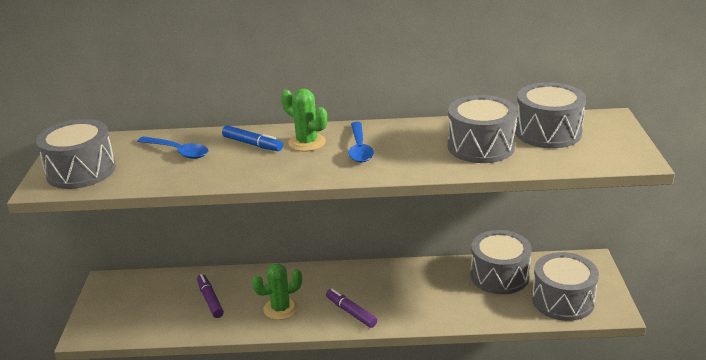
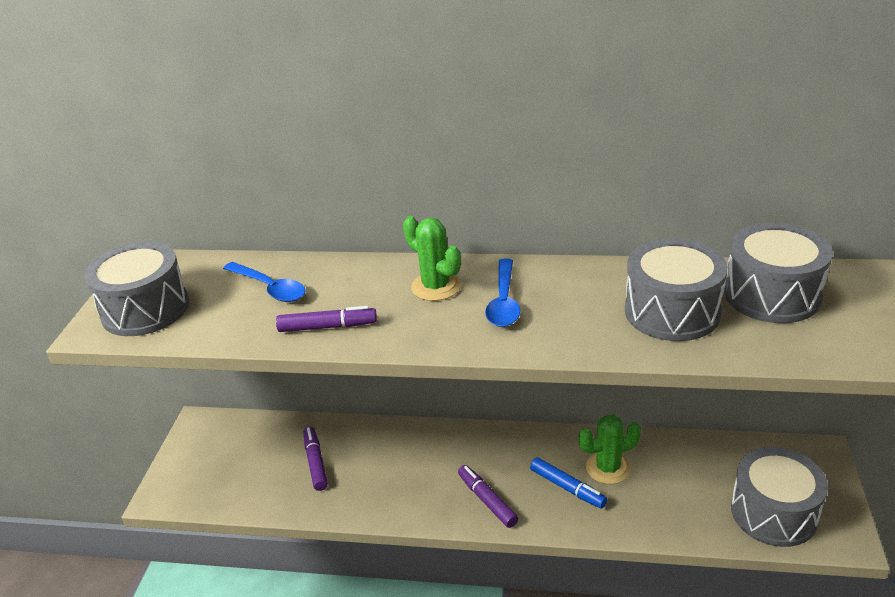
camera: 10 degrees right, 5 degrees up
(230, 172) = (327, 327): none -> purple marker
(252, 144) = (365, 283): blue marker -> blue marker (567, 488)
(280, 309) = (399, 485): green cactus -> green cactus (608, 468)
(499, 275) = (690, 464): grey drum -> none

